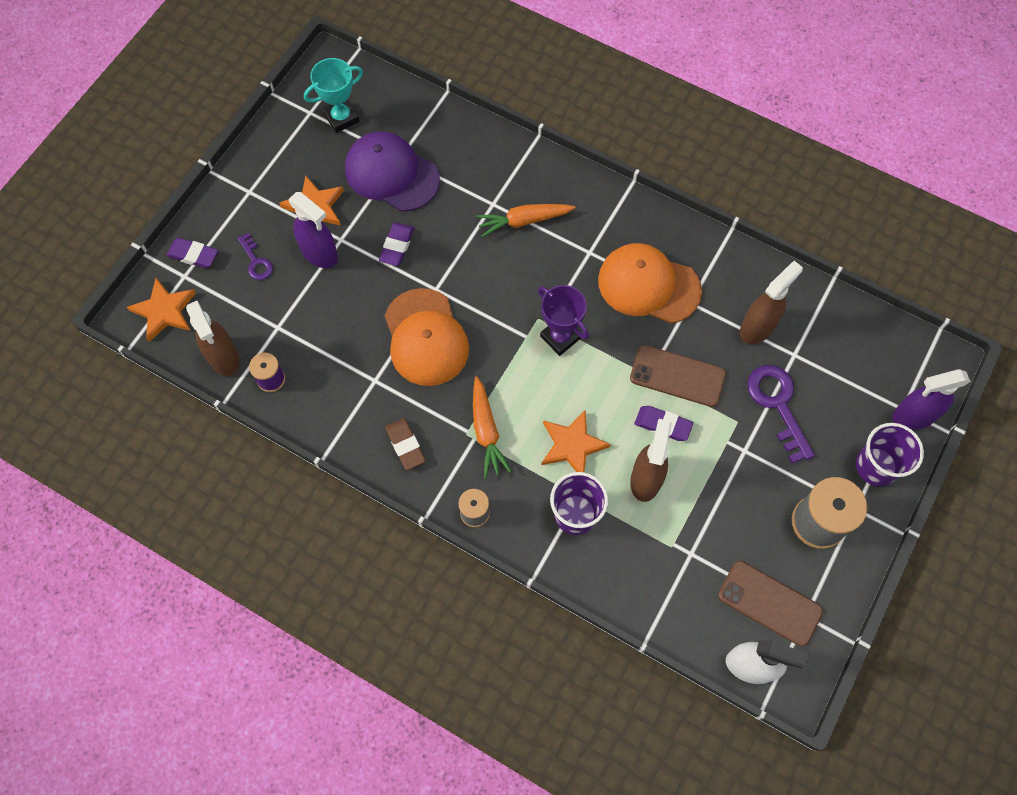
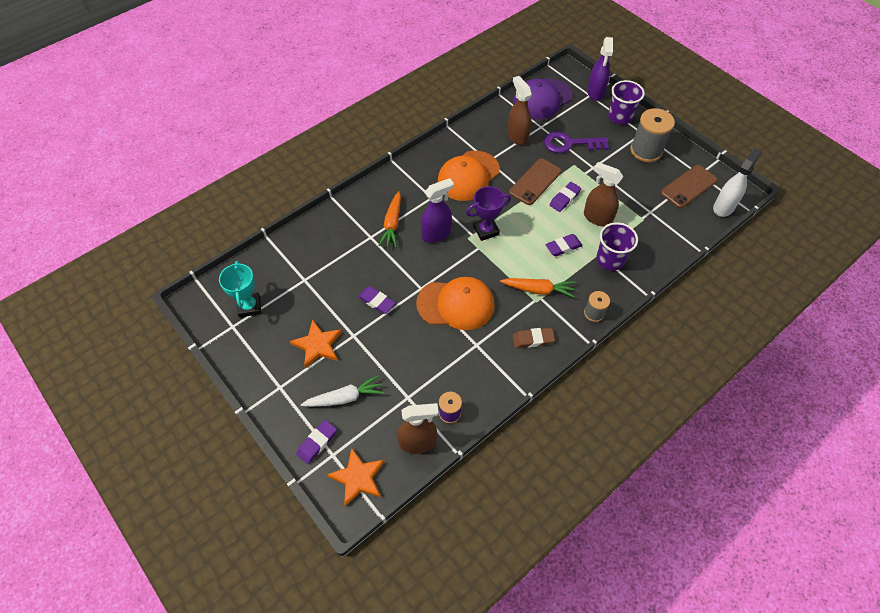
camera: 70 degrees left, 10 degrees down
(256, 261) = (345, 397): purple key -> white carrot
(320, 253) = (359, 352): purple spray bottle -> purple spray bottle (436, 234)
(391, 174) = (315, 288): purple cap -> purple cap (542, 99)
(572, 445) = (563, 247): orange star -> purple eraser

